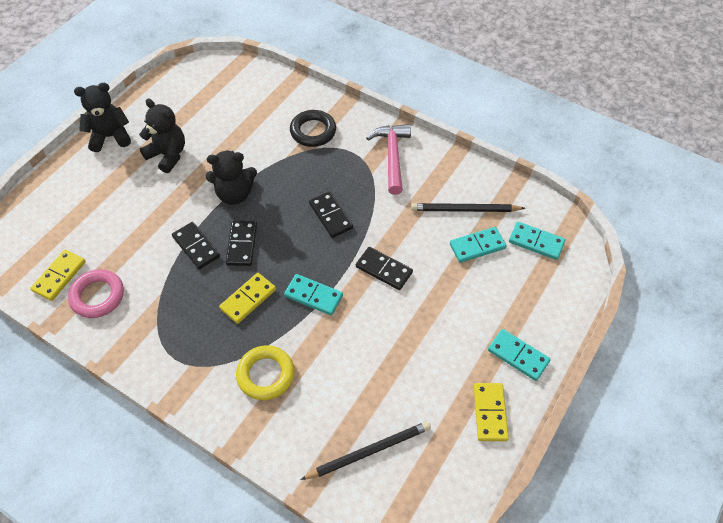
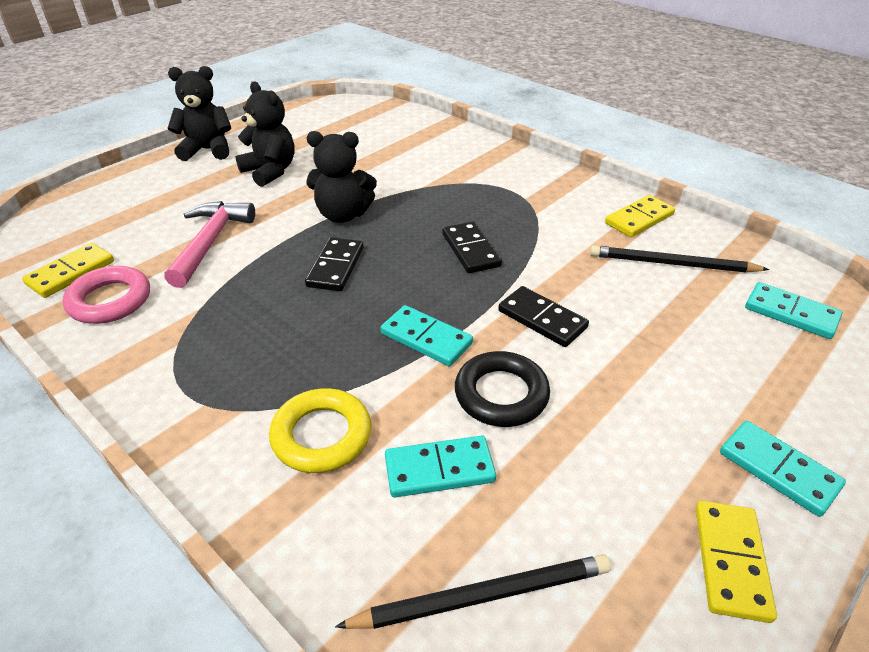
camera: 10 degrees right, 15 degrees down
(196, 247) = (271, 262): black domino -> none
(248, 299) = (324, 330): yellow domino -> yellow domino (639, 219)
(313, 131) = (462, 167): black ring -> black ring (501, 394)
(392, 156) = (567, 199): pink hammer -> pink hammer (210, 242)
(477, 246) = (693, 307): turquoise domino -> turquoise domino (439, 469)

